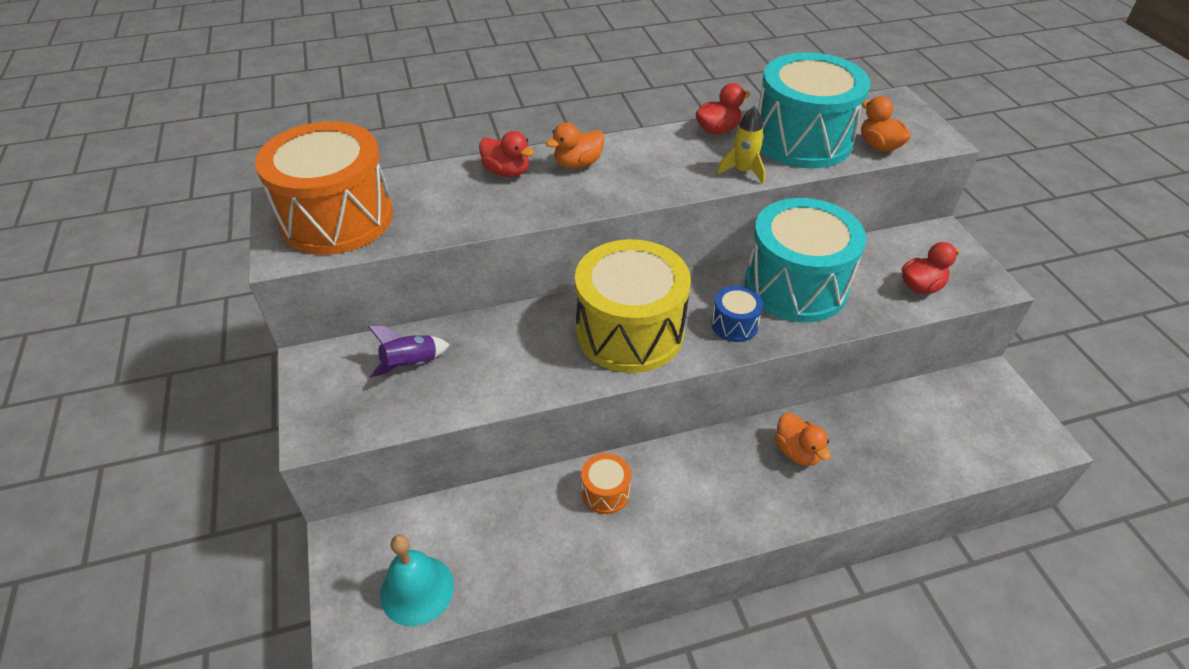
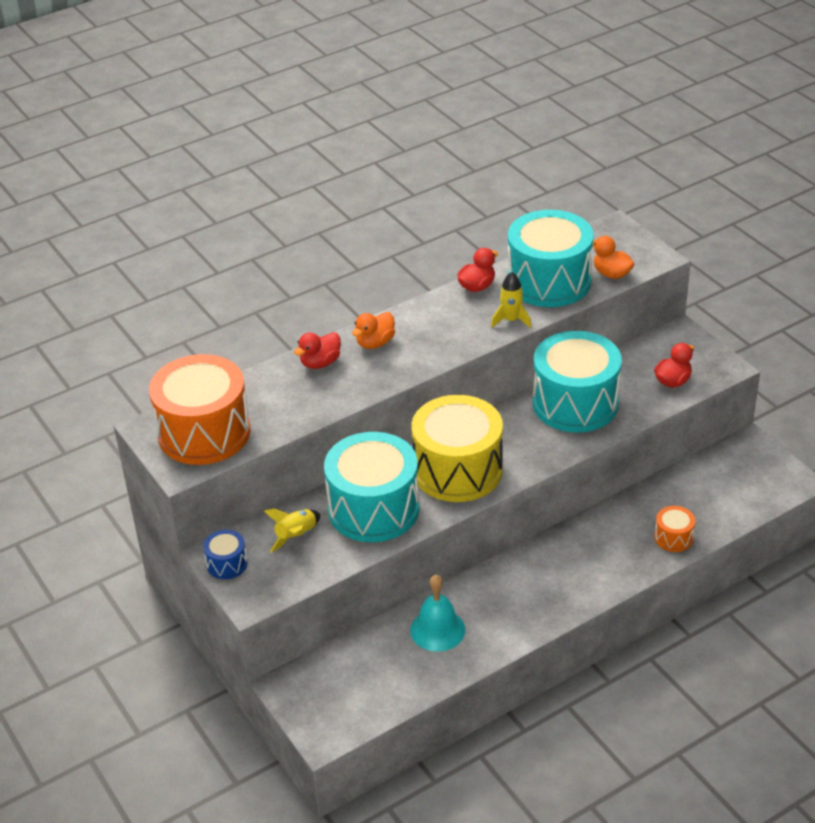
camera: 15 degrees left, 5 degrees down
(411, 364) = (296, 536): purple rocket -> yellow rocket
(417, 590) = (360, 700): turquoise bell -> turquoise bell (437, 630)
(507, 172) = (320, 363): red duck -> red duck turned 120 degrees clockwise
(513, 354) = (373, 509): none -> turquoise drum
(605, 492) = (473, 601): orange drum -> orange drum (673, 538)
(734, 325) = (537, 445): blue drum -> blue drum (227, 564)
(797, 452) = (611, 535): orange duck -> none

